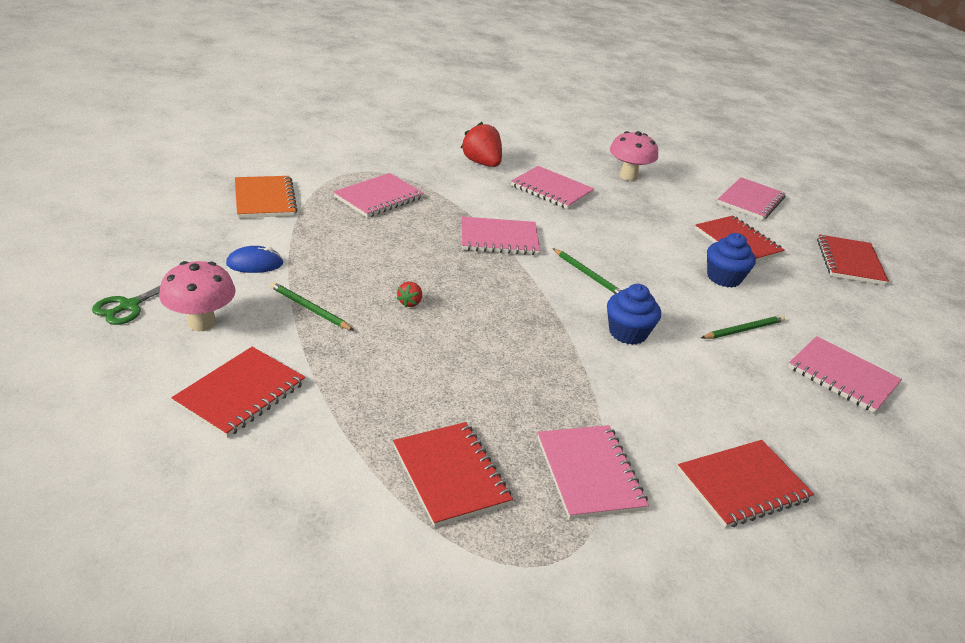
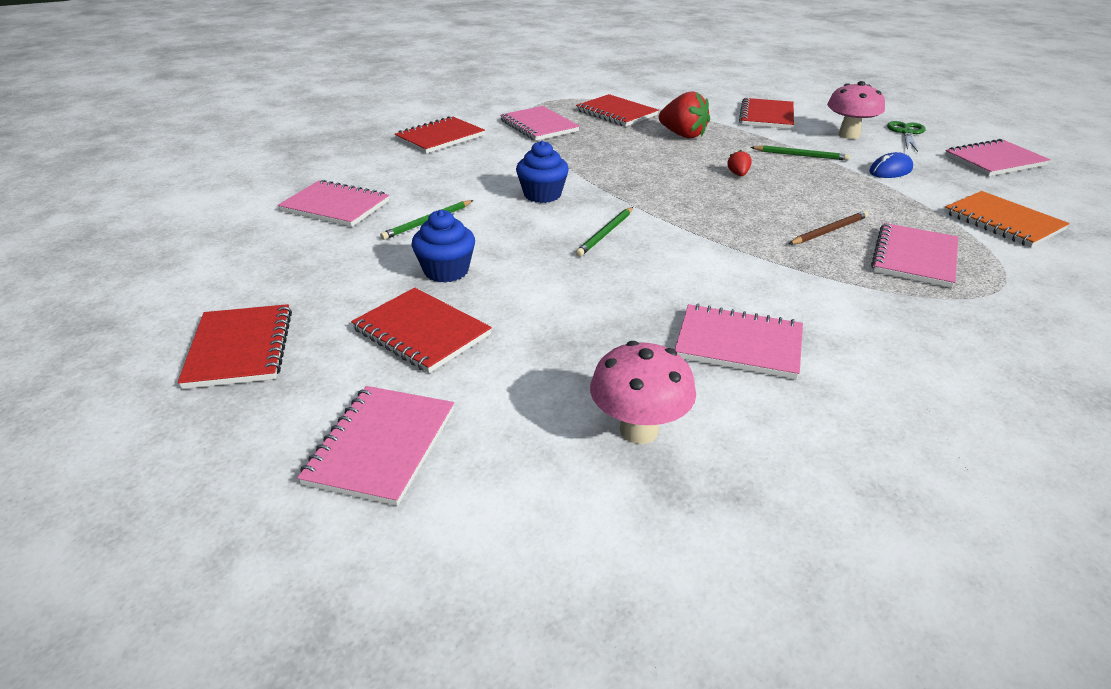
camera: 165 degrees right, 0 degrees up
(408, 229) = (829, 231): none -> brown pencil
(482, 163) = (891, 365): red strawberry -> red strawberry (683, 135)
(499, 239) = (729, 247): pink notebook -> pink notebook (994, 161)
(588, 275) = (605, 233): green pencil -> green pencil turned 90 degrees counterclockwise

